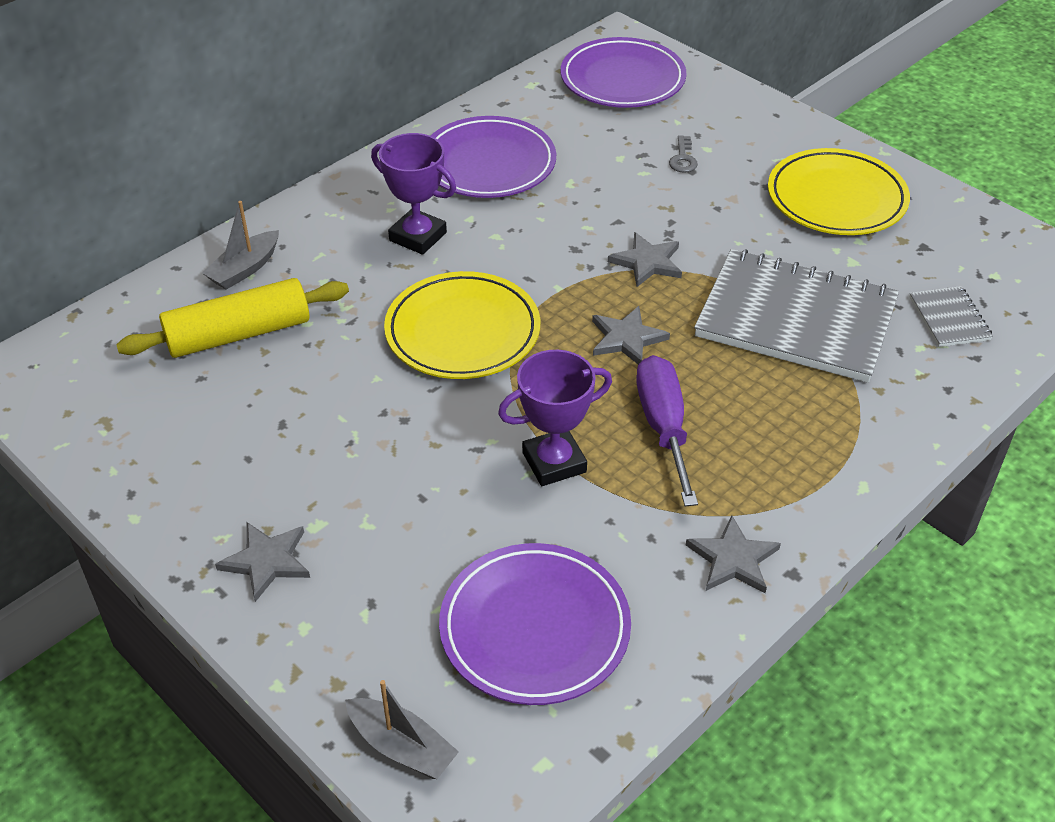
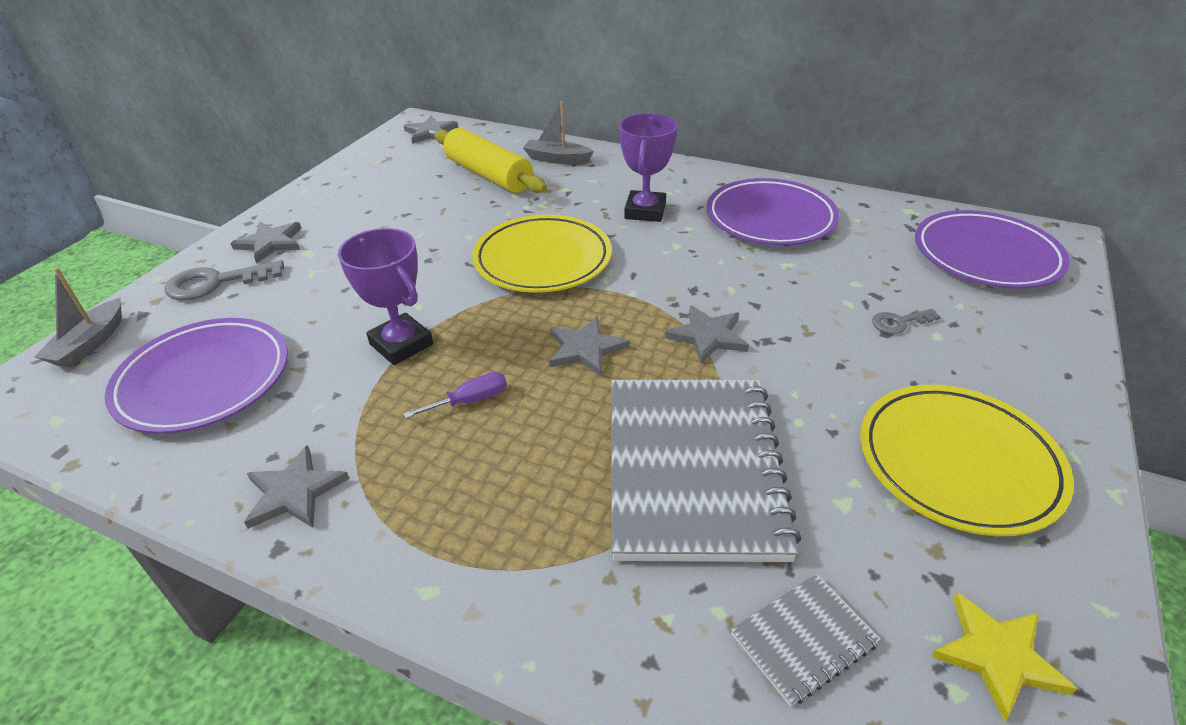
camera: 70 degrees right, 5 degrees down
(60, 366) = (431, 133): none -> grey star
(333, 620) = (215, 283): none -> grey key
(663, 427) = (470, 401): purple screwdriver -> purple screwdriver, size x0.53
(978, 250) = (997, 656): none -> yellow star

